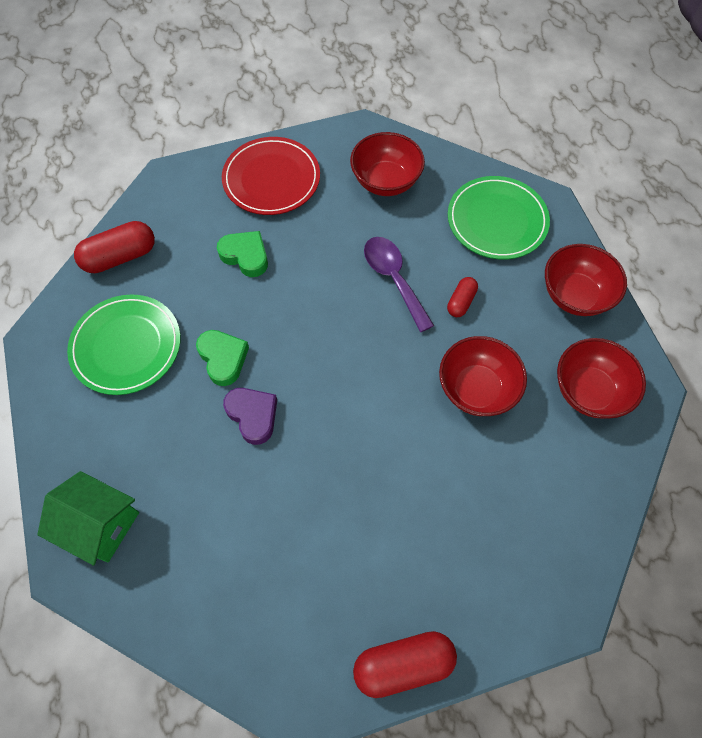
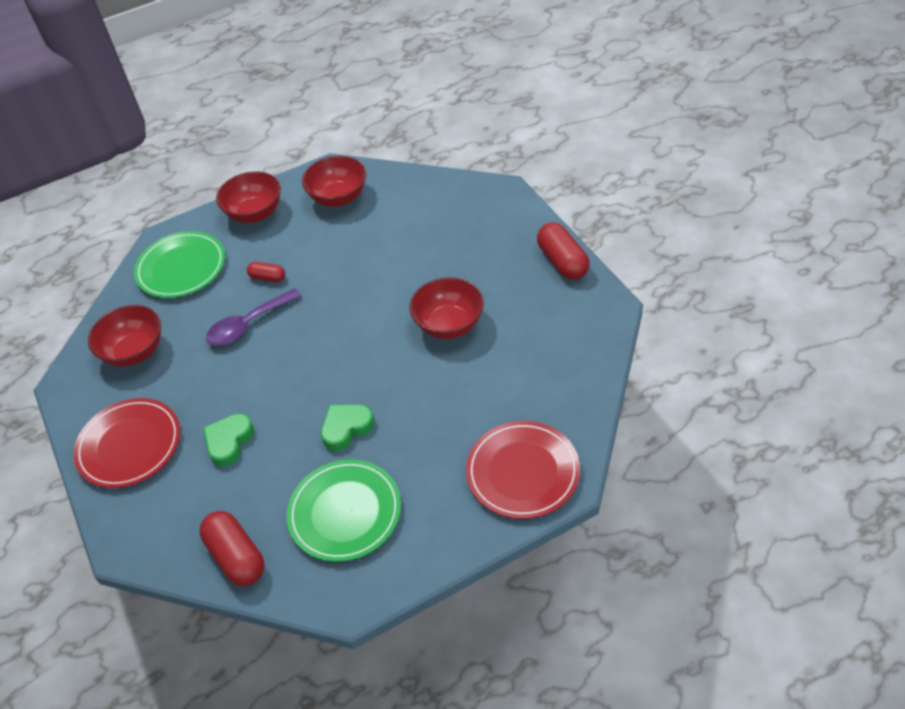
camera: 95 degrees left, 15 degrees down
(100, 524) = (522, 472): green house -> red plate
(253, 415) = (398, 391): purple heart -> none
(476, 389) = (347, 257): red bowl -> red bowl (449, 325)

